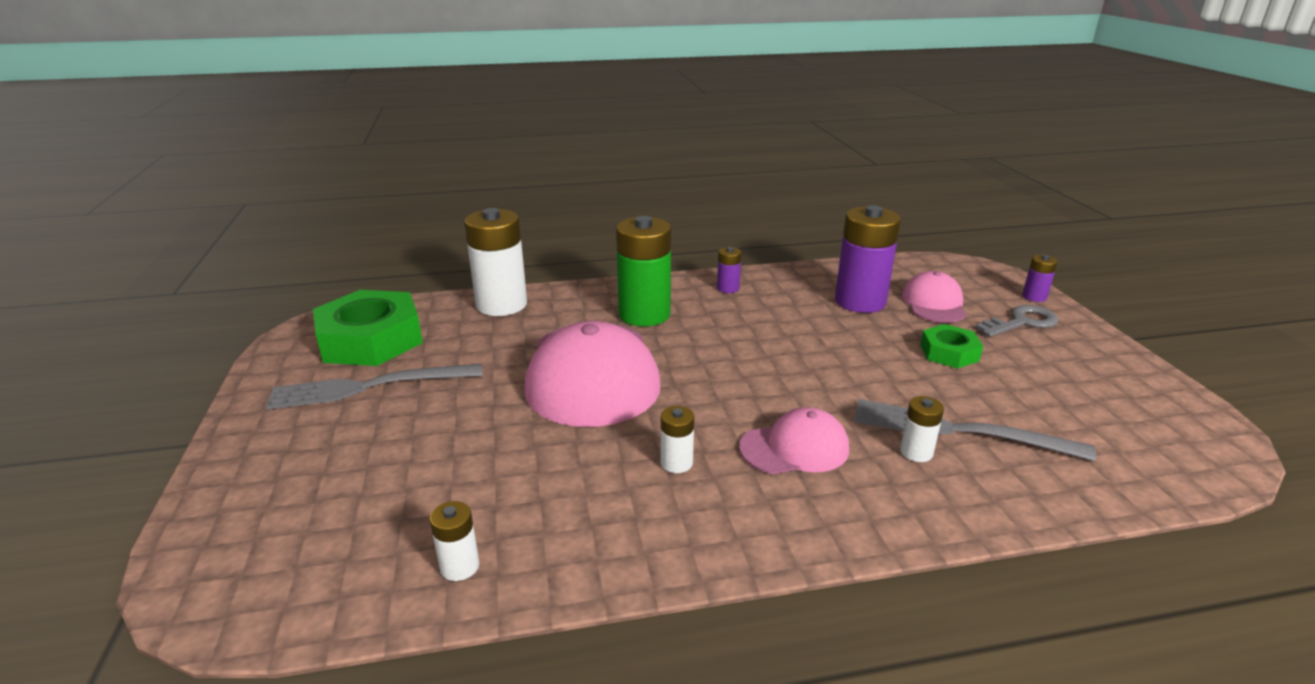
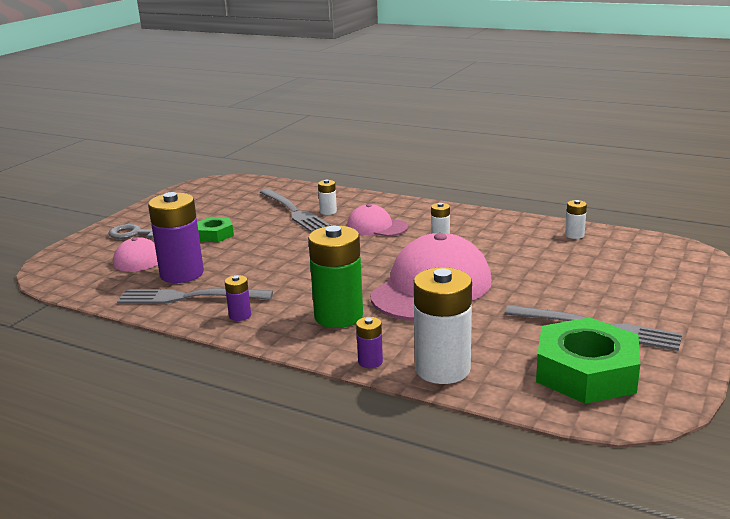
camera: 140 degrees left, 5 degrees down
(801, 287) = (189, 297): none -> grey fork
(1034, 297) = (84, 242): purple battery -> purple battery (370, 362)

